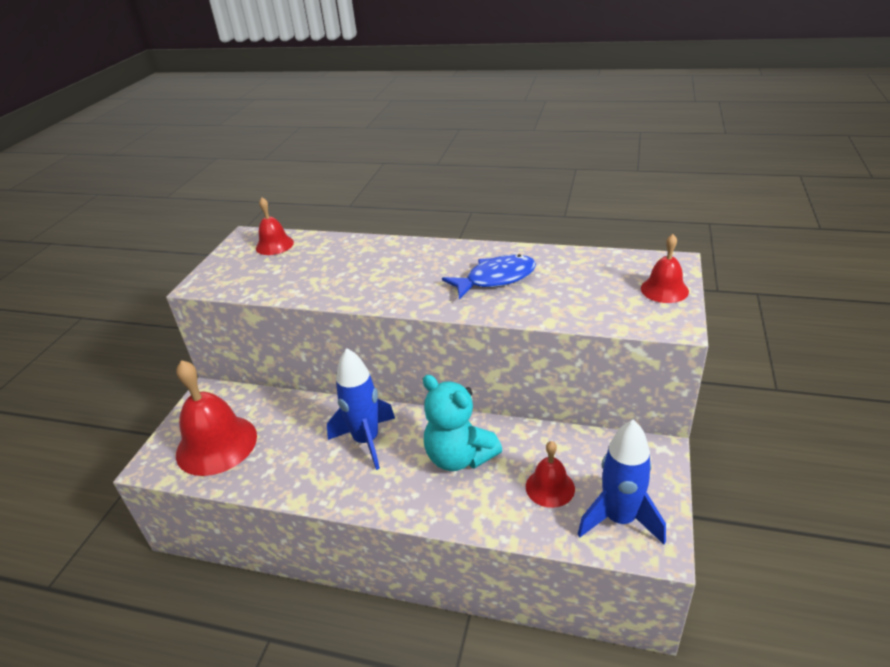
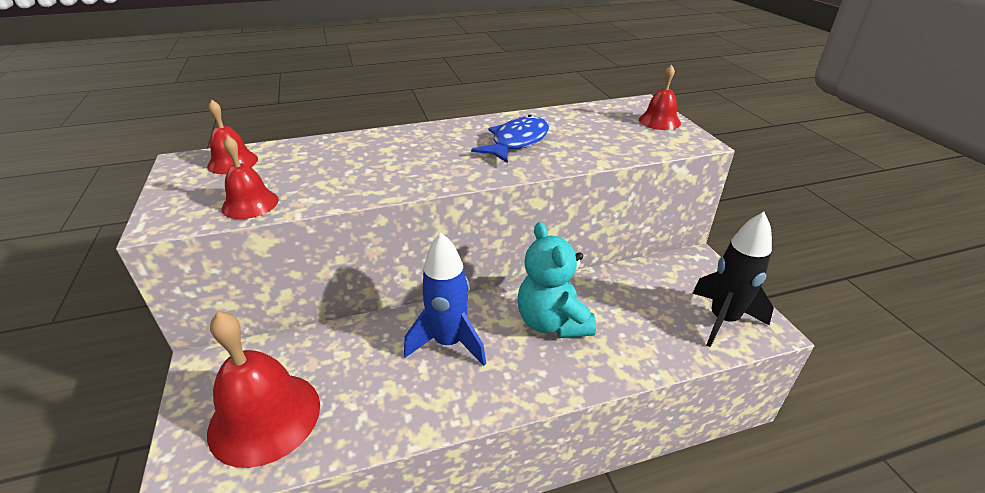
camera: 35 degrees left, 0 degrees up
(459, 457) = (552, 322): turquoise teddy bear -> turquoise teddy bear turned 60 degrees clockwise
(550, 487) = (650, 317): red bell -> red bell (250, 204)
(619, 519) = (723, 320): blue rocket -> black rocket

